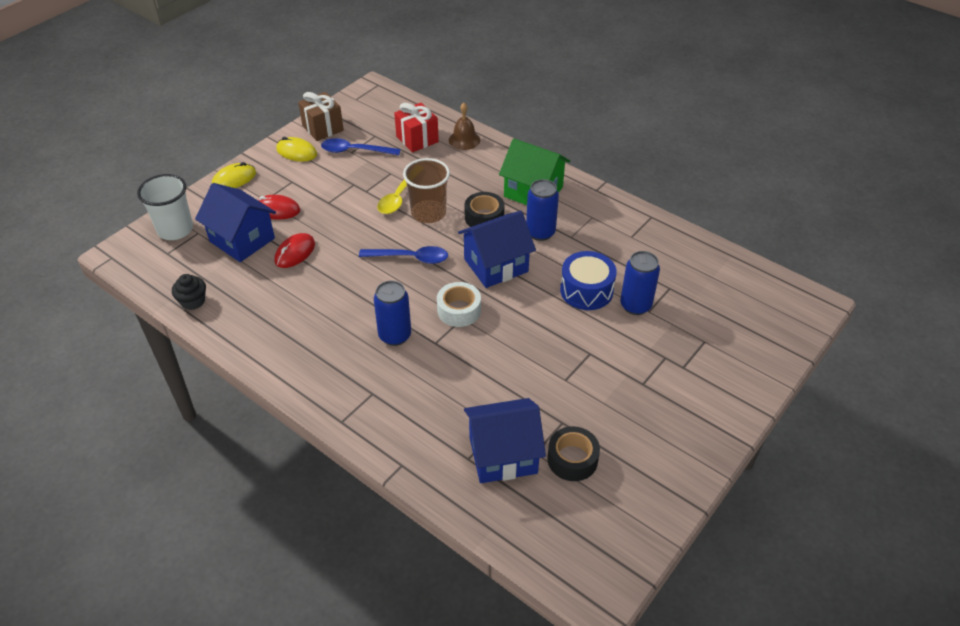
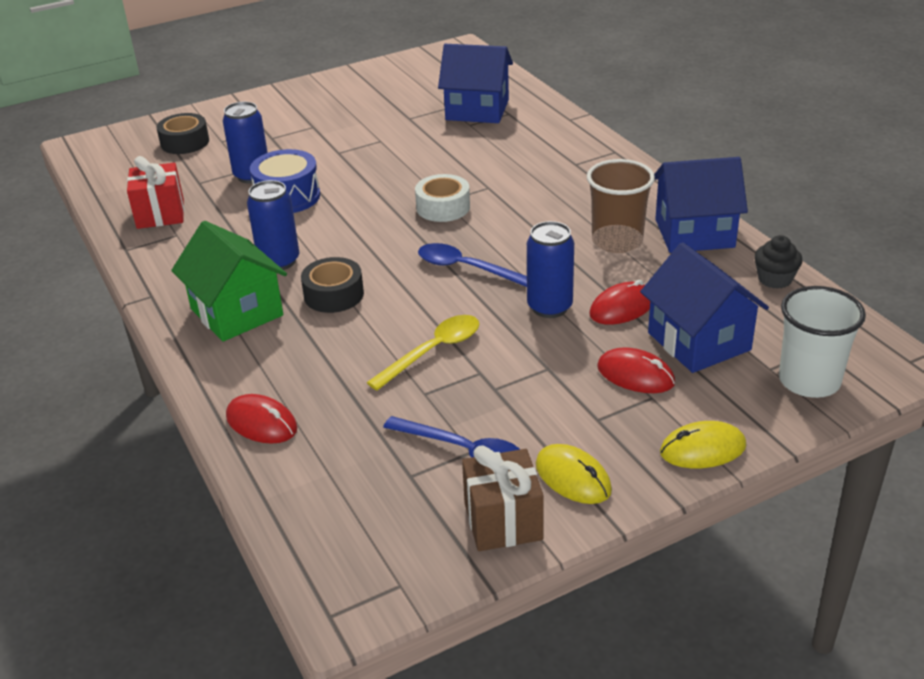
camera: 155 degrees left, 10 degrees down
(395, 335) = (529, 200): blue can -> blue can (549, 307)
(417, 139) = (339, 446): red gift -> red gift (160, 214)
(428, 213) = (406, 317): brown cup -> brown cup (617, 241)
(464, 140) = (261, 423): brown bell -> red mouse
(496, 265) = (366, 239): blue house -> blue house (694, 233)
(572, 459) = (421, 99): black tape -> black tape (185, 142)

